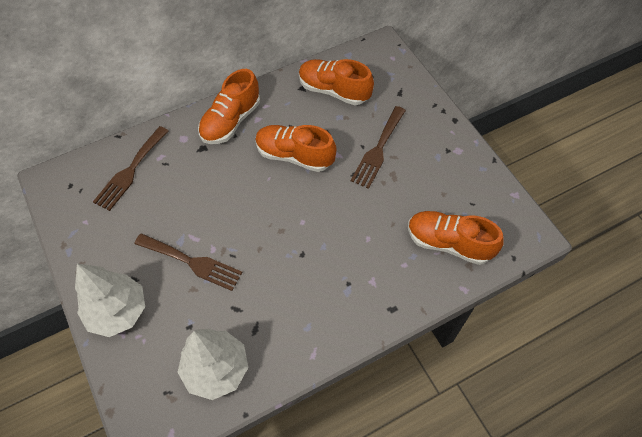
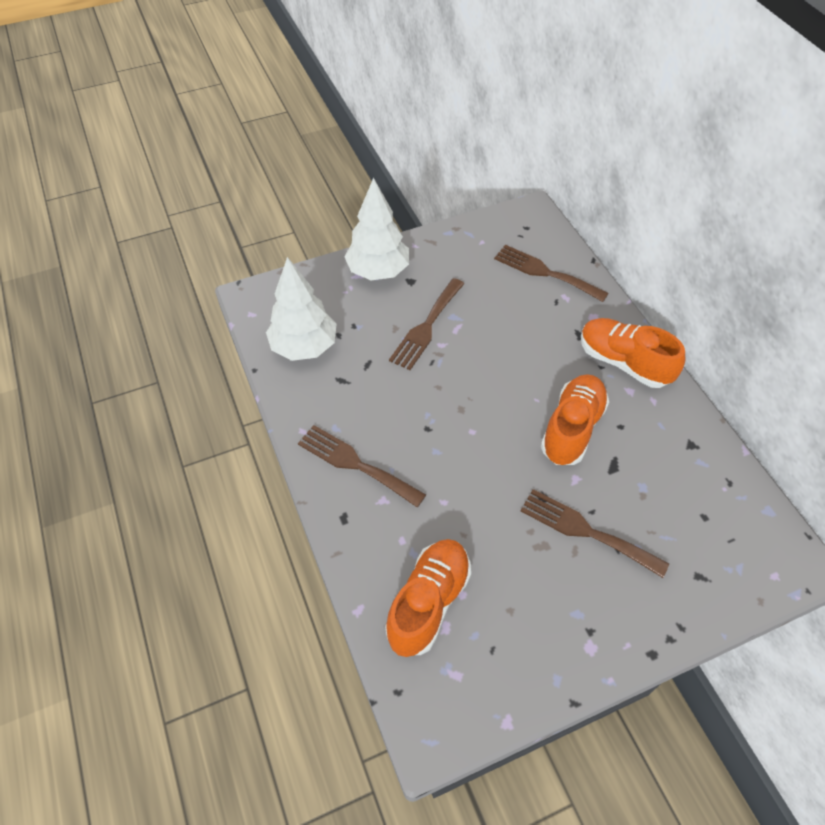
camera: 95 degrees right, 5 degrees down
(334, 91) = (691, 484): orange shoe -> none
(342, 306) = (355, 464): none -> brown fork

